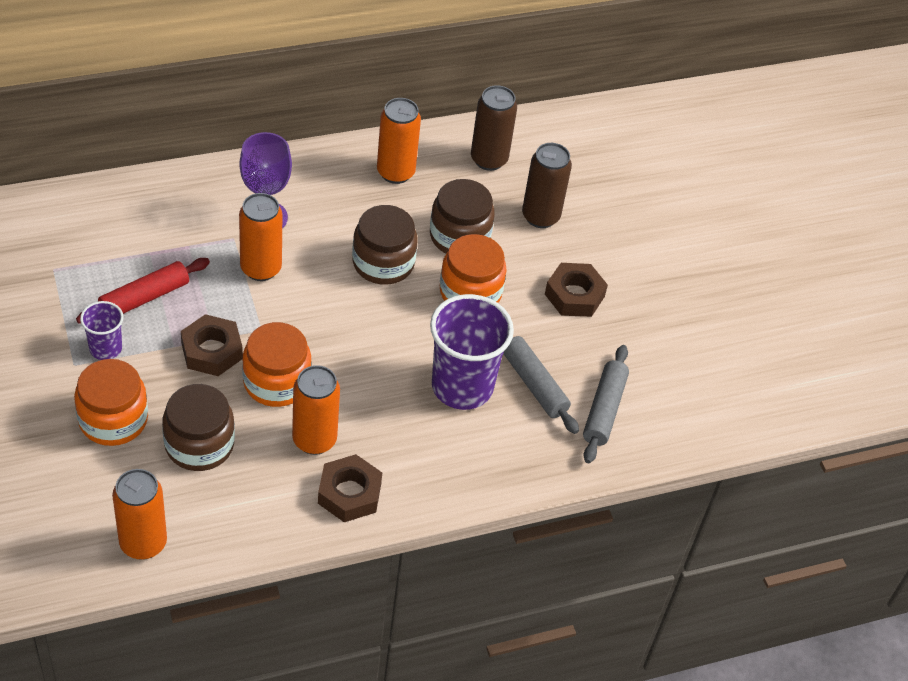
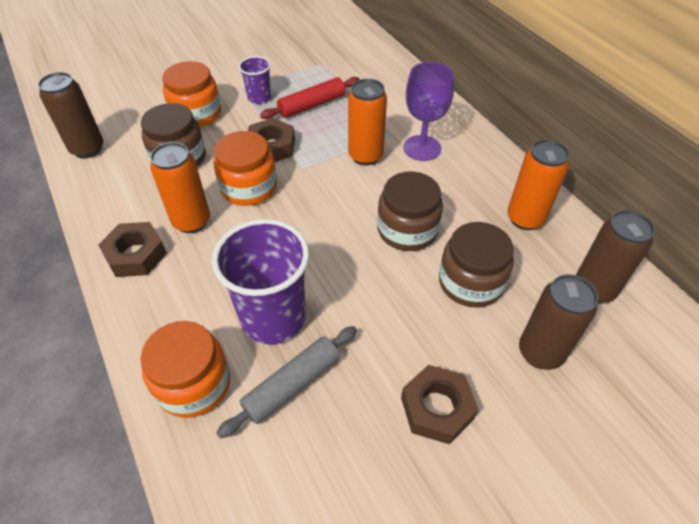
camera: 85 degrees right, 0 degrees up
(143, 543) = (87, 149): orange can -> brown can
(144, 297) = (312, 105): red rolling pin -> red rolling pin turned 75 degrees counterclockwise
(470, 292) = (399, 304): orange jar -> orange jar (194, 384)
(604, 410) = (270, 470): grey rolling pin -> none

